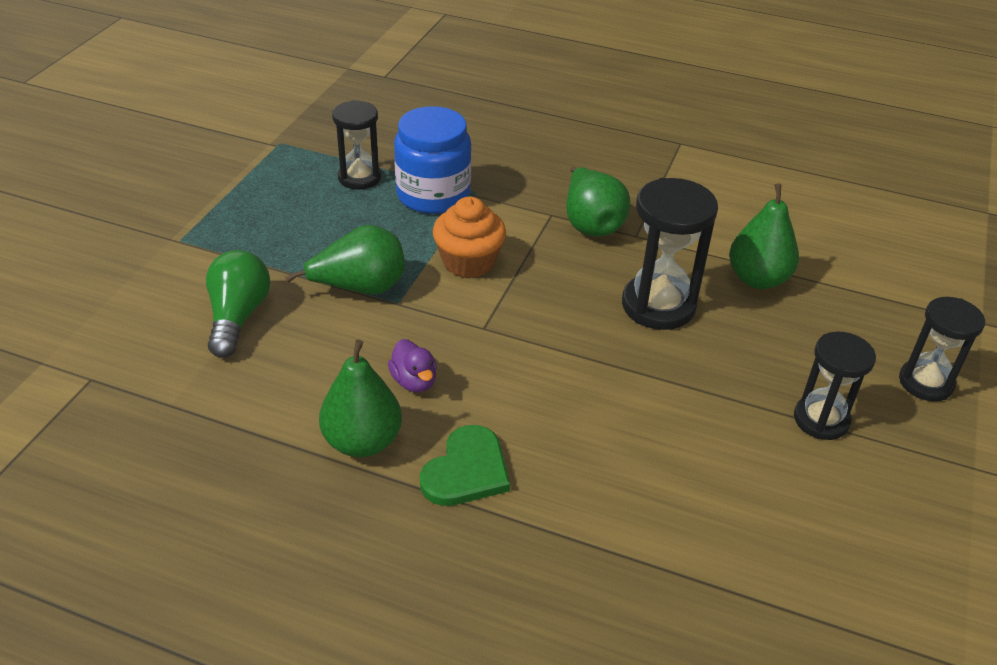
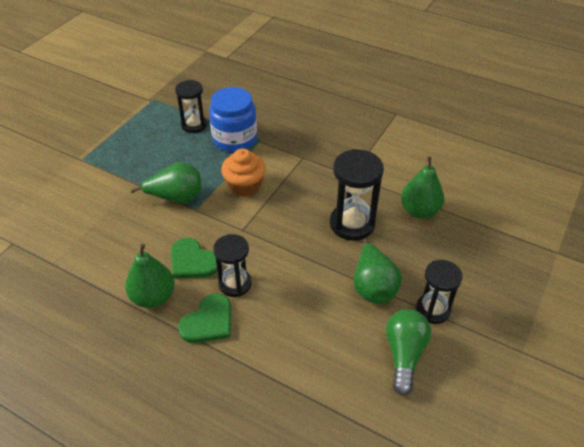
camera: 10 degrees right, 5 degrees up
(238, 317) = (102, 211): green light bulb -> green light bulb (404, 355)
(414, 381) = (192, 261): purple duck -> green heart
(591, 224) = (325, 165): green pear -> green pear (373, 287)
(925, 383) = (507, 291): black hourglass -> black hourglass (235, 284)

